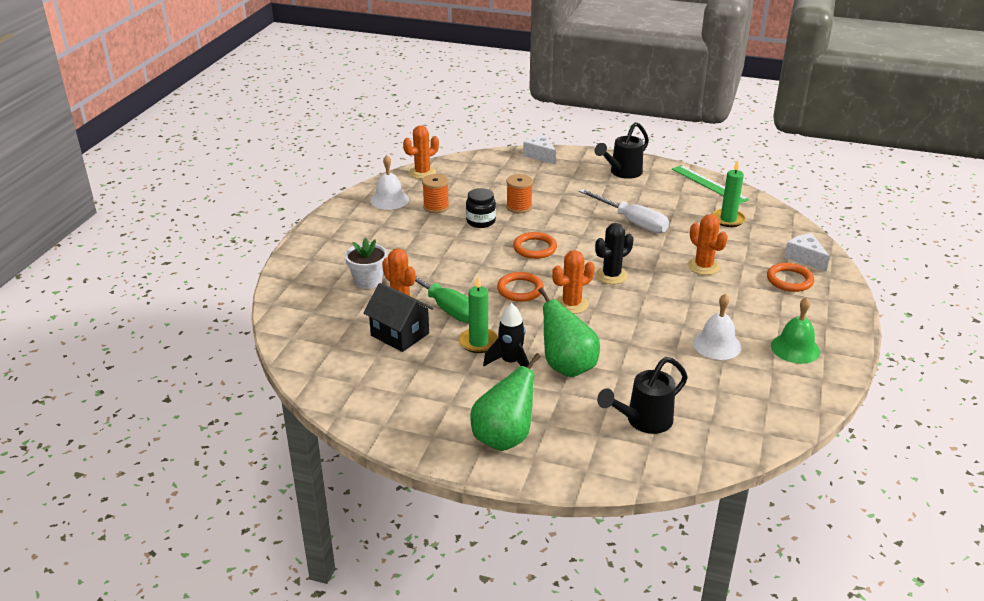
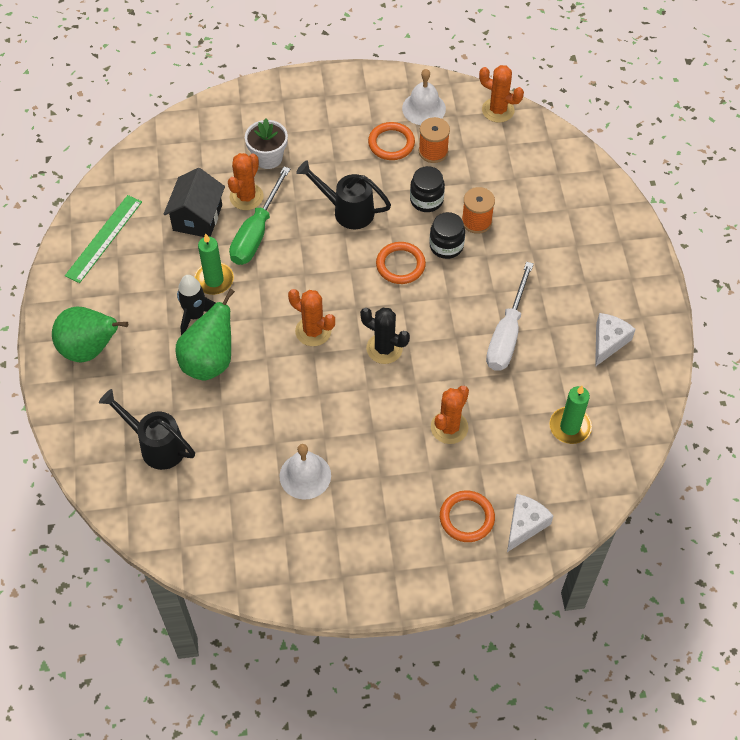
camera: 65 degrees right, 25 degrees up
(520, 289) = (317, 280): orange ring -> orange ring (391, 143)
(532, 225) = (446, 246): none -> black jar
(540, 155) = (608, 198): white cheese -> white cheese (608, 342)
(622, 173) = (618, 290): black watering can -> black watering can (347, 210)
(709, 184) = (647, 386): green ruler -> green ruler (104, 238)
(795, 348) = (333, 548): green bell -> none

